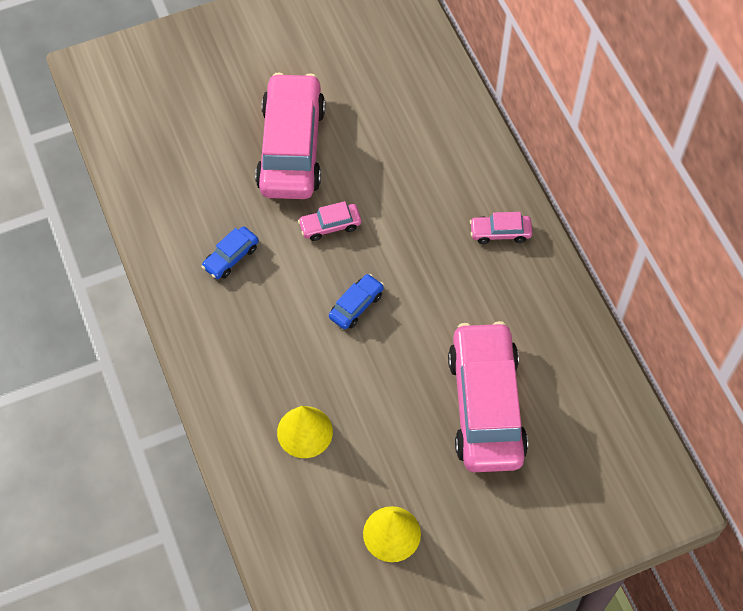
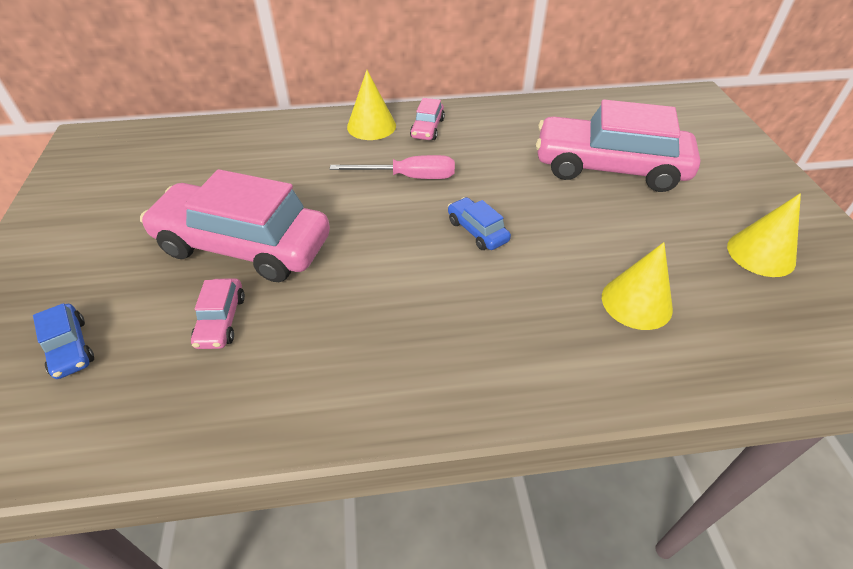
camera: 75 degrees left, 15 degrees down
(231, 257) = (369, 330): blue car -> blue car (70, 348)
(330, 226) = (366, 233): pink car -> pink car (221, 320)
(414, 236) = (408, 177): none -> pink screwdriver
(487, 183) = (371, 126): none -> yellow cone

